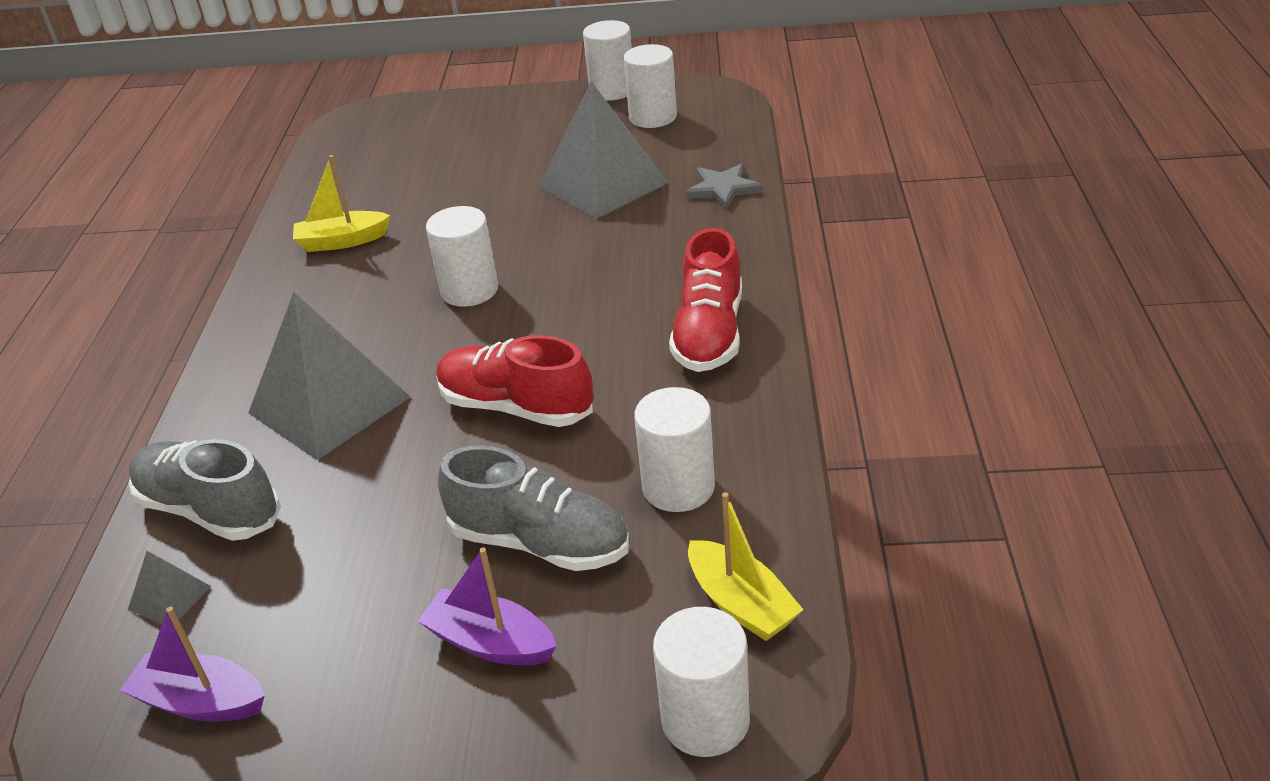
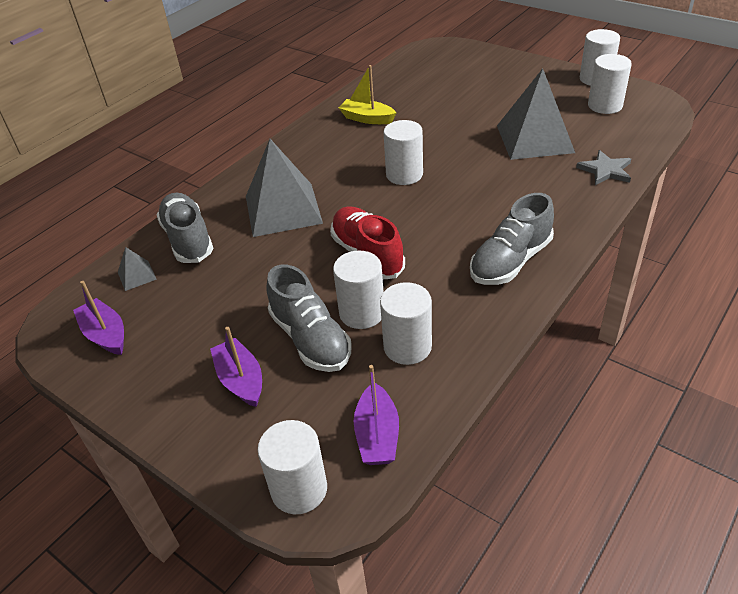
camera: 35 degrees right, 5 degrees up
(579, 478) = (362, 313): none -> white cylinder
(709, 334) = (510, 261): red shoe -> grey shoe
(741, 603) = (377, 435): yellow boat -> purple boat

